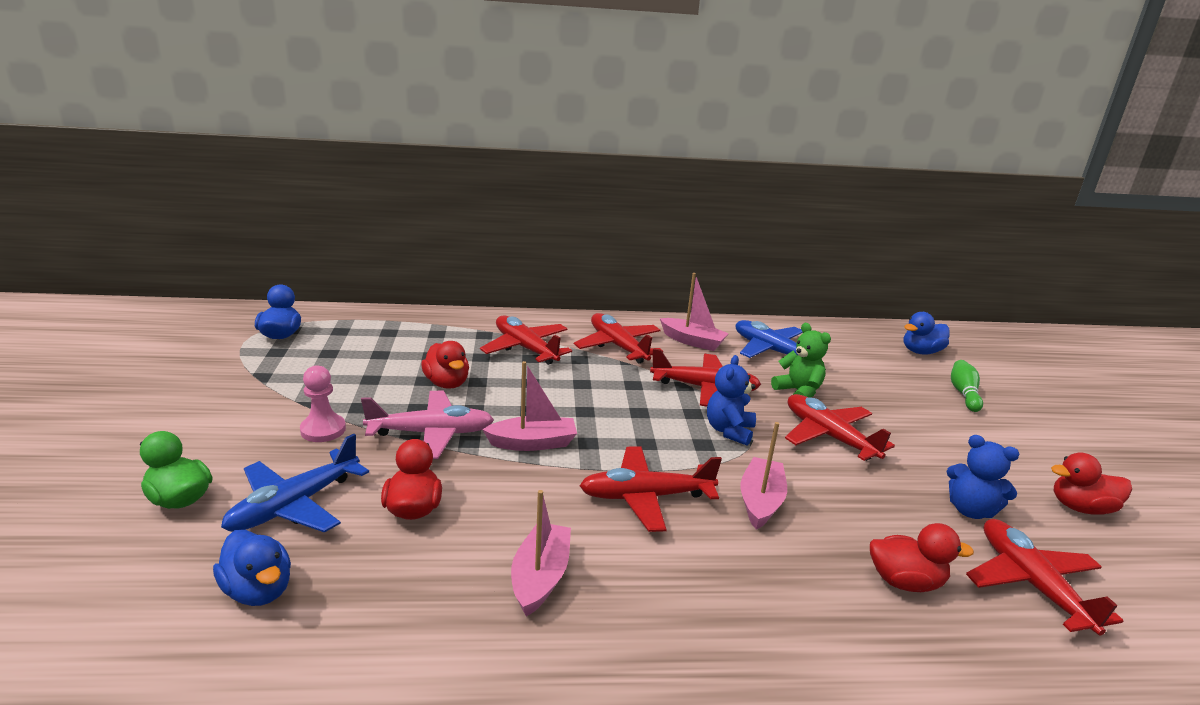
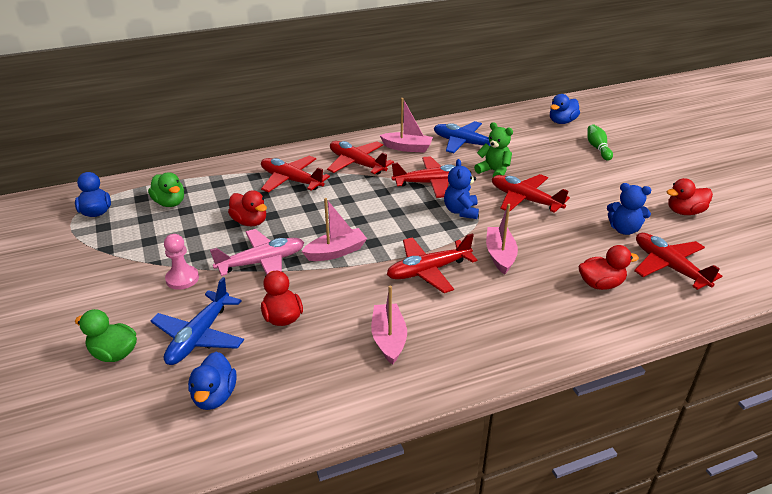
camera: 15 degrees left, 10 degrees up
(258, 590) = (214, 396): blue duck -> blue duck turned 60 degrees clockwise
(368, 342) = (170, 203): none -> green duck

